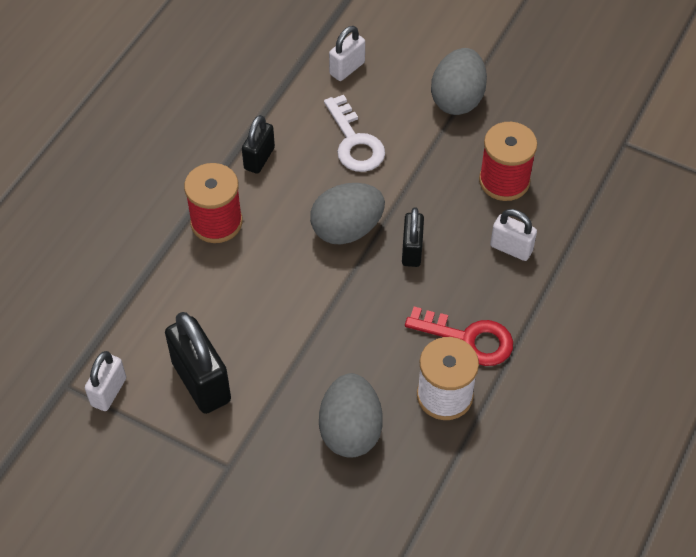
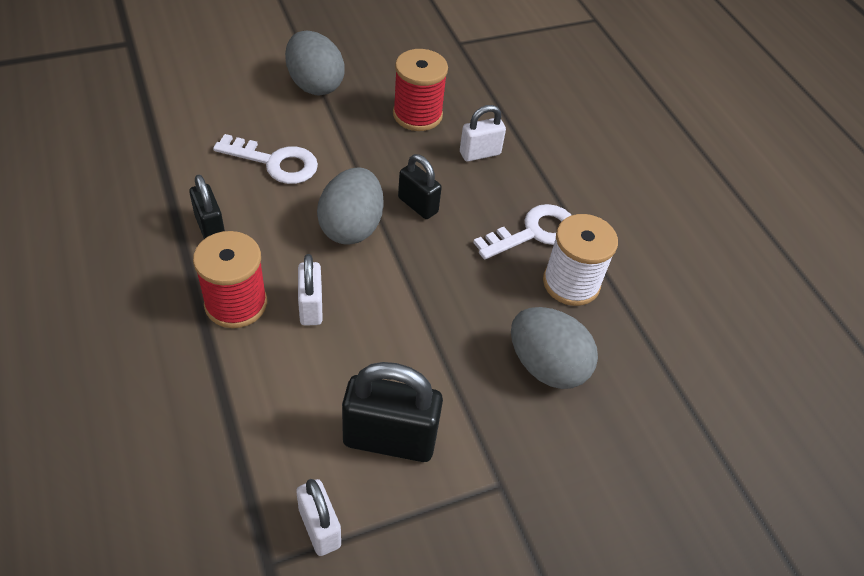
camera: 55 degrees left, 5 degrees down
(347, 68) = (201, 116): white padlock -> white padlock (311, 307)
(469, 339) = (534, 232): red key -> white key

